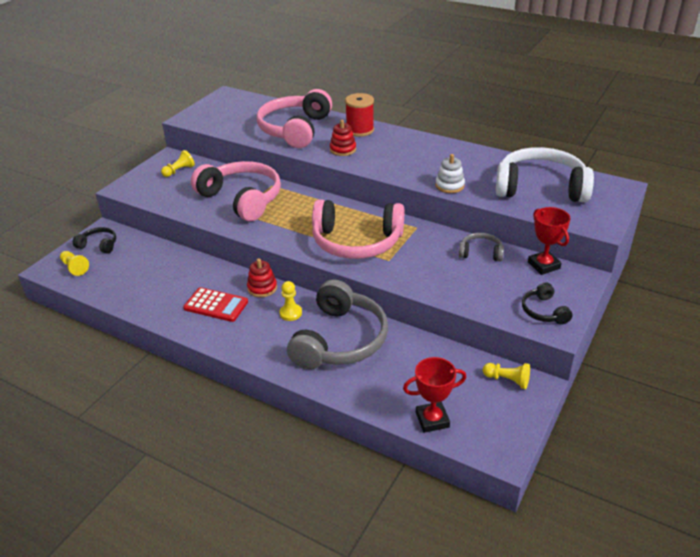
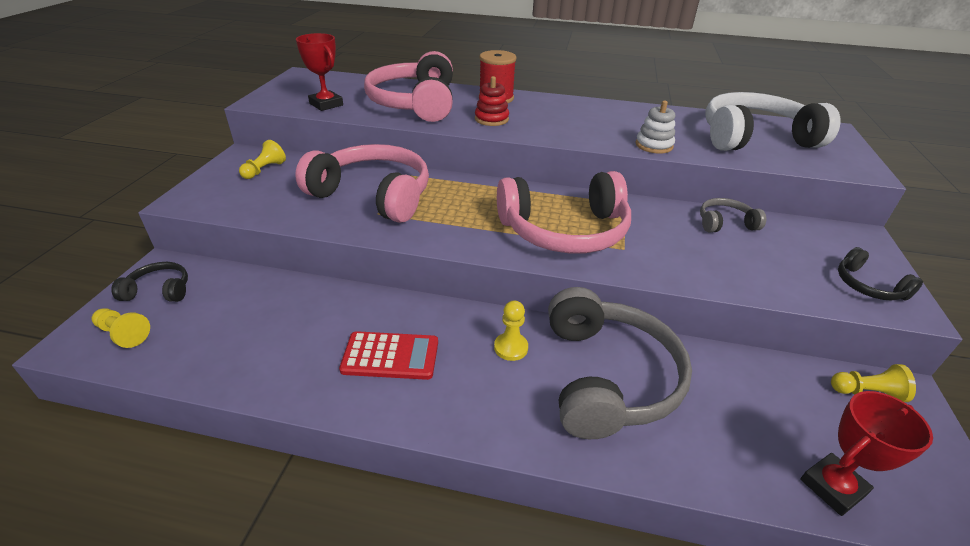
camera: 20 degrees left, 0 degrees up
(262, 288) = (448, 316): red stacking toy -> none
(543, 265) = (807, 228): red trophy -> red trophy (326, 104)

